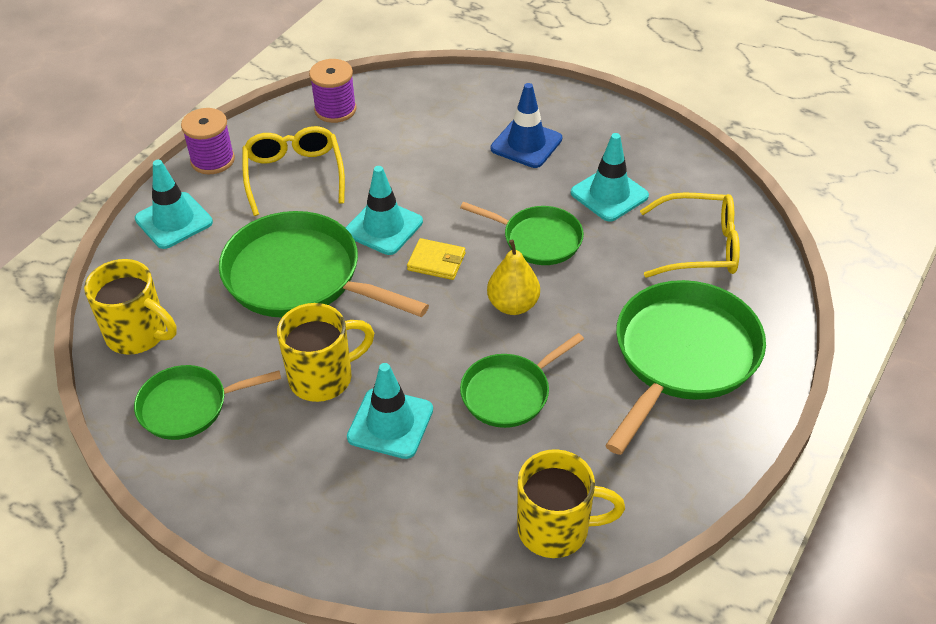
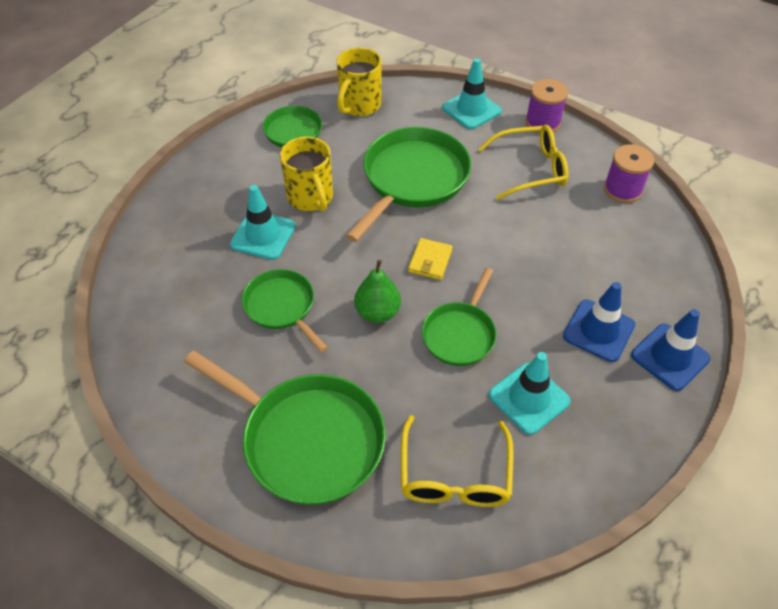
camera: 90 degrees right, 5 degrees up
(383, 227) = (471, 226): turquoise traffic cone -> none
(513, 305) = (377, 312): yellow pear -> green pear
(553, 104) = (670, 357): none -> blue traffic cone
(556, 529) = (149, 331): yellow mug -> none

